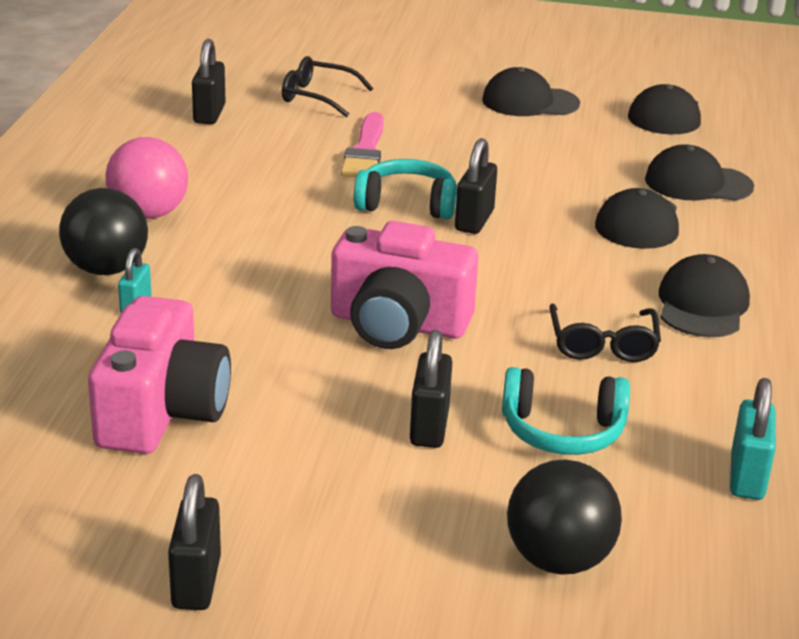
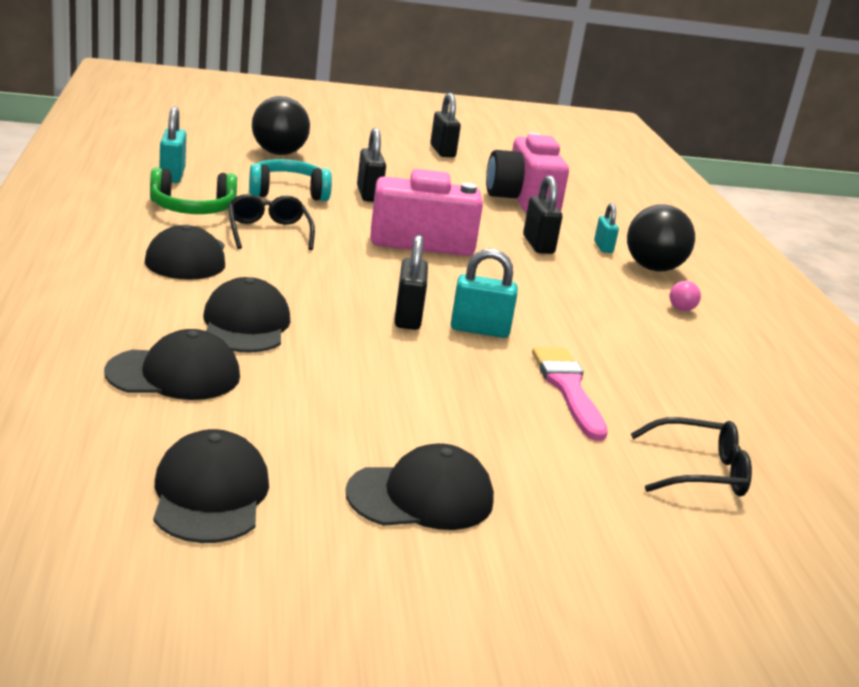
camera: 160 degrees right, 5 degrees down
(149, 214) = (681, 309): pink ball -> pink ball, size x0.43
(209, 114) = (779, 427): black padlock -> black padlock (538, 245)
(407, 204) = (479, 330): turquoise headphones -> turquoise padlock
(705, 392) = (192, 209): none -> green headphones

